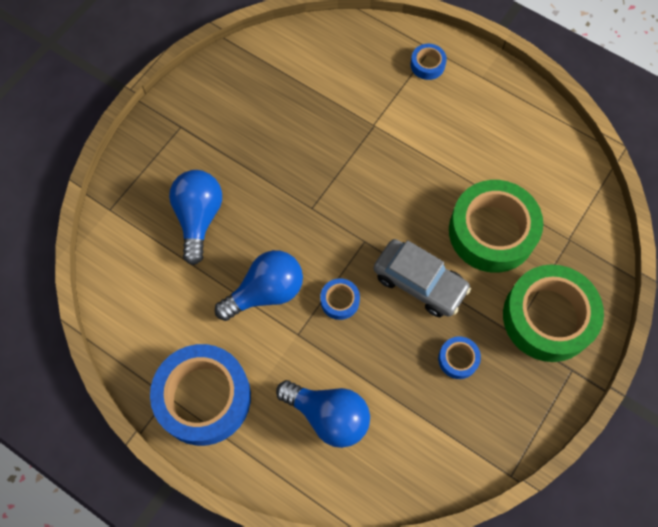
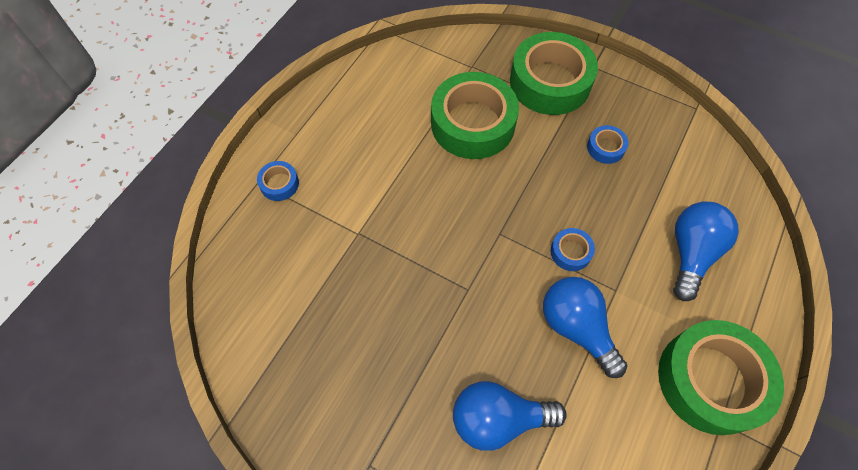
camera: 95 degrees left, 5 degrees down
(203, 397) = (711, 380): blue tape -> green tape
(419, 282) = (536, 181): grey car -> none

